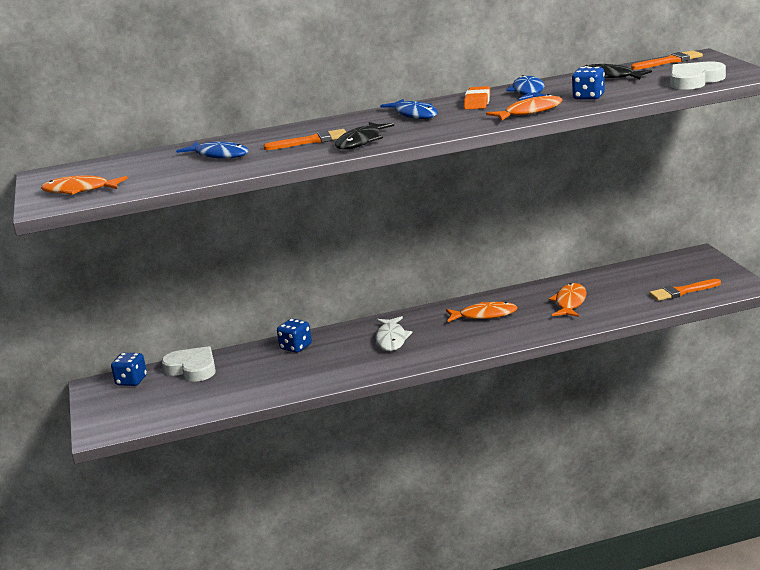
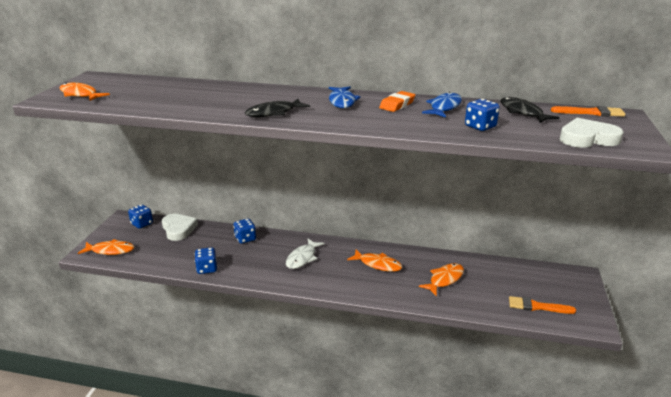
camera: 25 degrees right, 5 degrees up
(219, 155) = (186, 94): blue fish -> none
(288, 388) = (207, 269): none -> blue dice
(311, 141) = (249, 102): orange brush -> none
(529, 112) = (417, 126): orange fish -> orange fish (110, 250)

